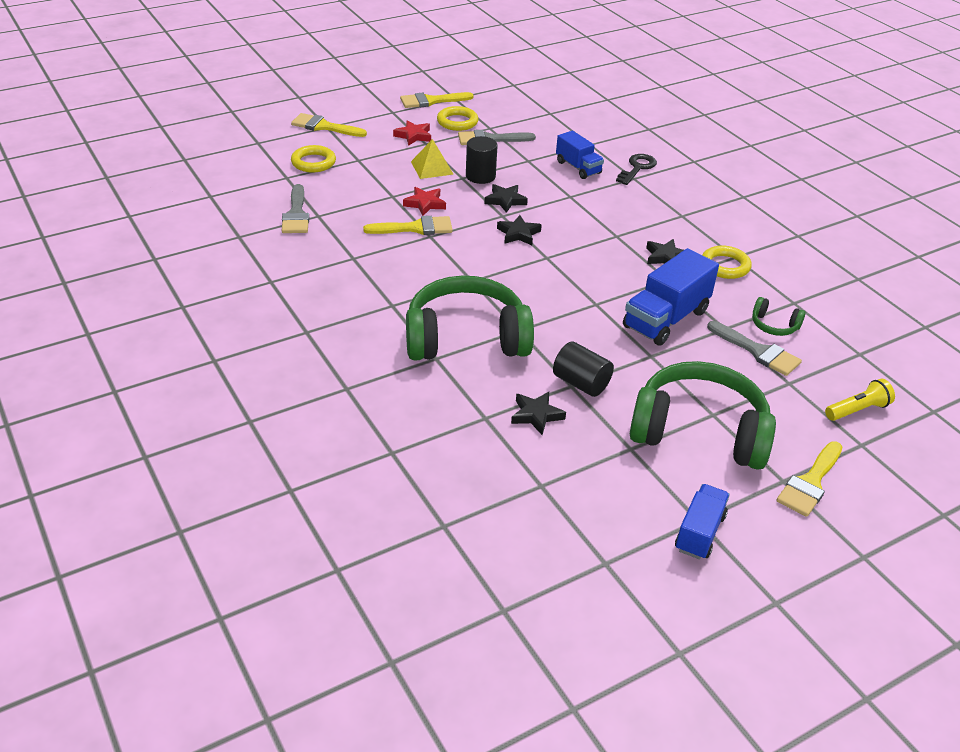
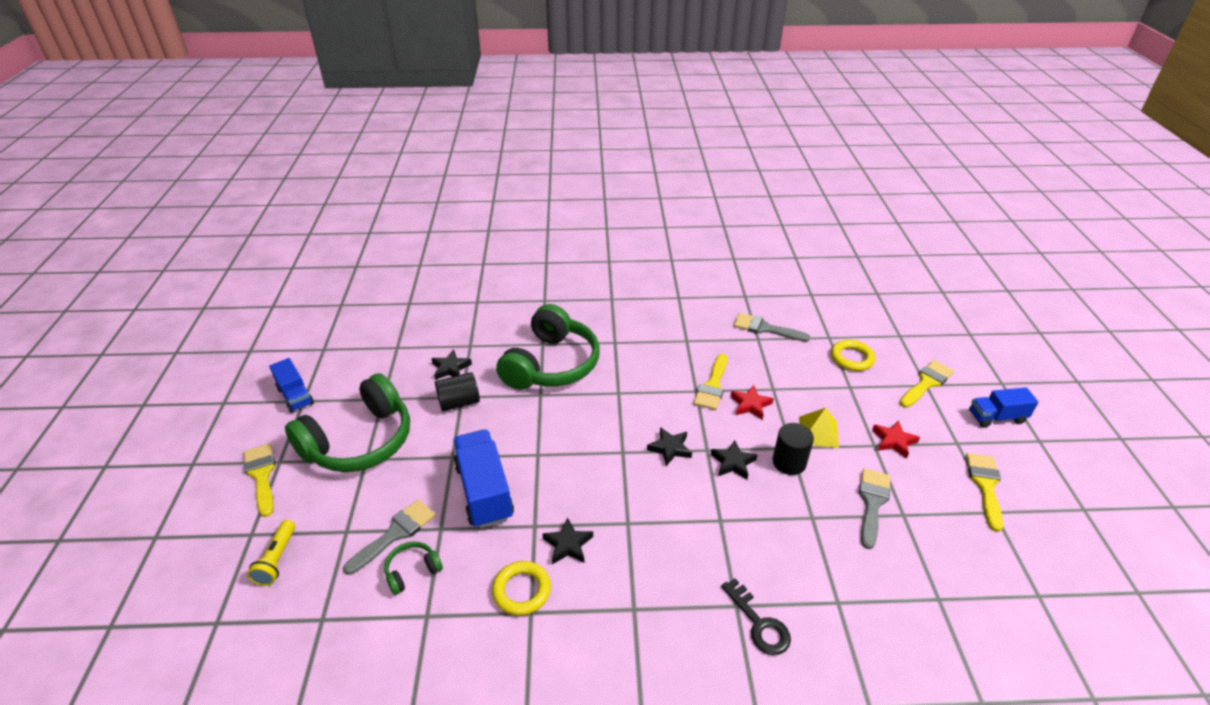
camera: 120 degrees right, 0 degrees up
(457, 122) = (923, 489): yellow ring -> none
(578, 167) = (780, 558): blue truck -> blue truck (996, 417)
(758, 351) = (395, 534): grey brush -> grey brush turned 150 degrees clockwise

